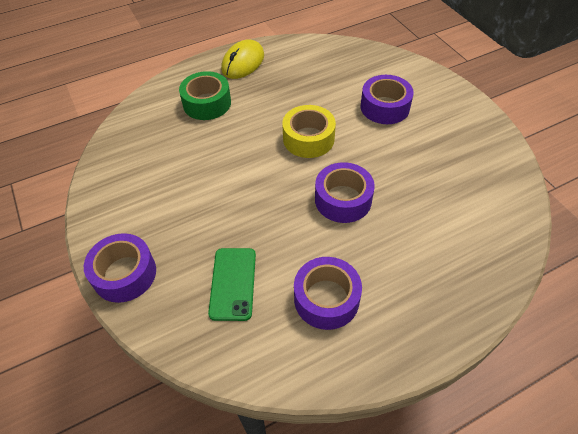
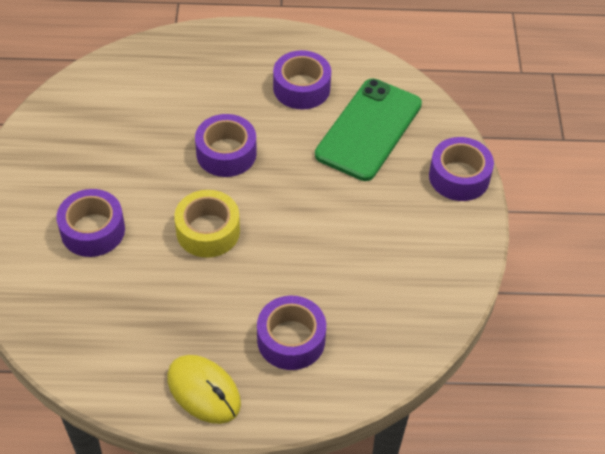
camera: 155 degrees left, 0 degrees up
(207, 103) = (291, 340): green tape -> purple tape
(233, 283) = (369, 129): green phone -> green phone, size x1.67
(243, 63) = (204, 391): yellow mouse -> yellow mouse turned 75 degrees clockwise

